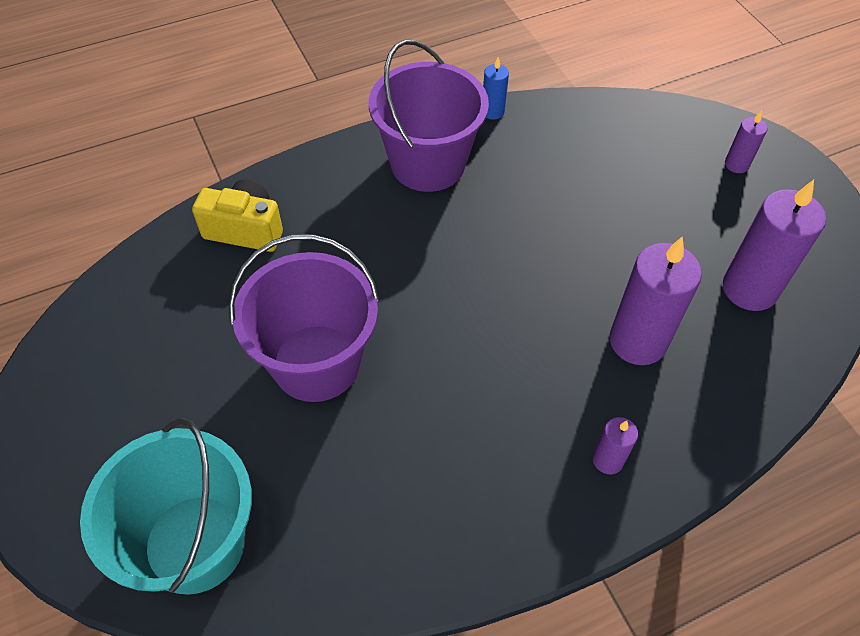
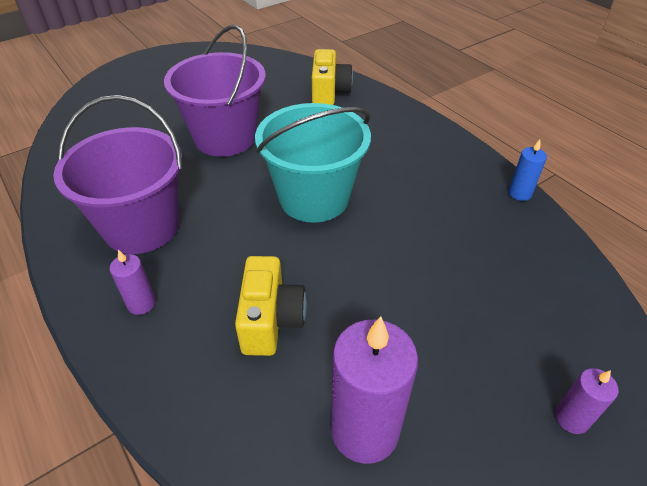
camera: 80 degrees right, 10 degrees down
(195, 543) = (99, 115): turquoise bucket -> turquoise bucket (314, 198)
(428, 164) = (432, 163): purple bucket -> purple bucket (142, 227)
(637, 341) = (271, 320): purple candle -> yellow camera

